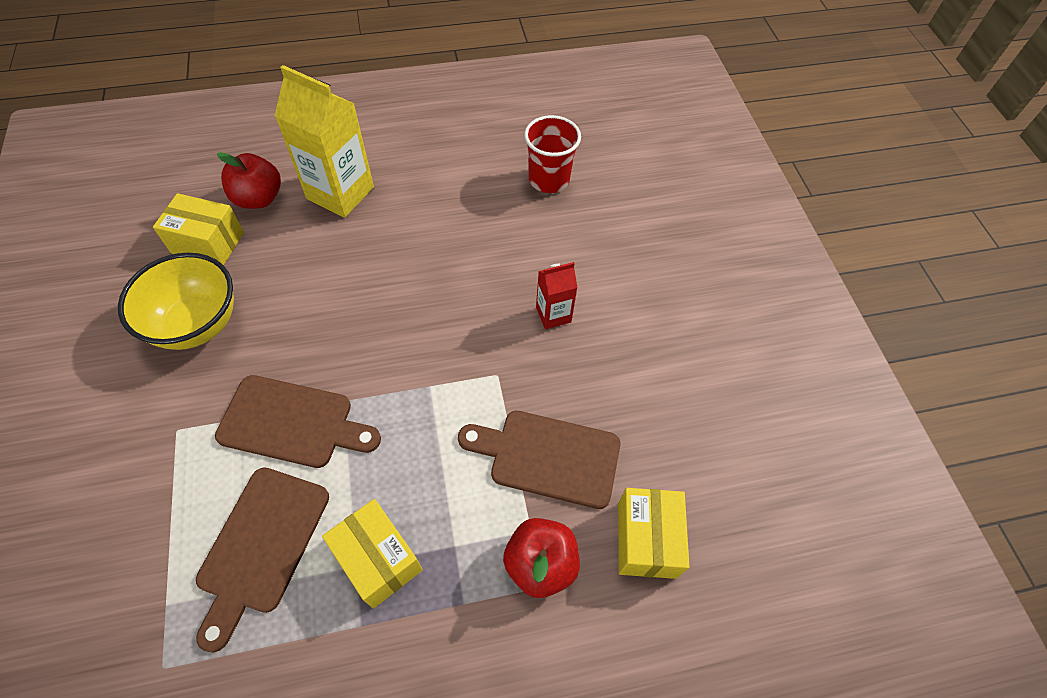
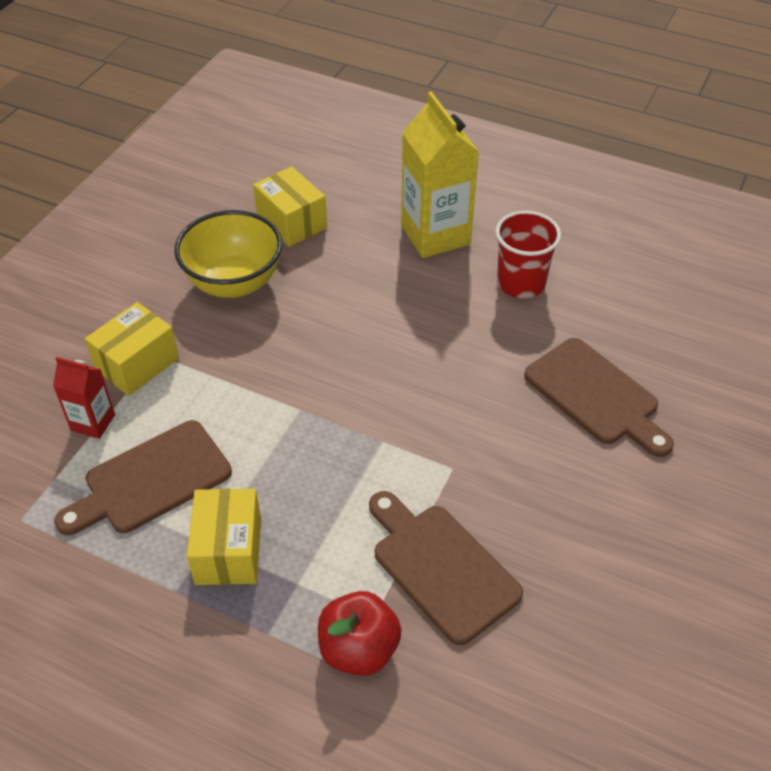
camera: 40 degrees right, 10 degrees down
(259, 198) = (361, 206): red apple -> none
(292, 422) = (247, 402): brown cutting board -> brown cutting board (596, 395)
(549, 179) = (654, 321): red cup -> red cup (521, 283)
(553, 314) = (552, 447): red carton -> red carton (93, 422)
(646, 539) = (475, 699): yellow box -> yellow box (137, 364)

